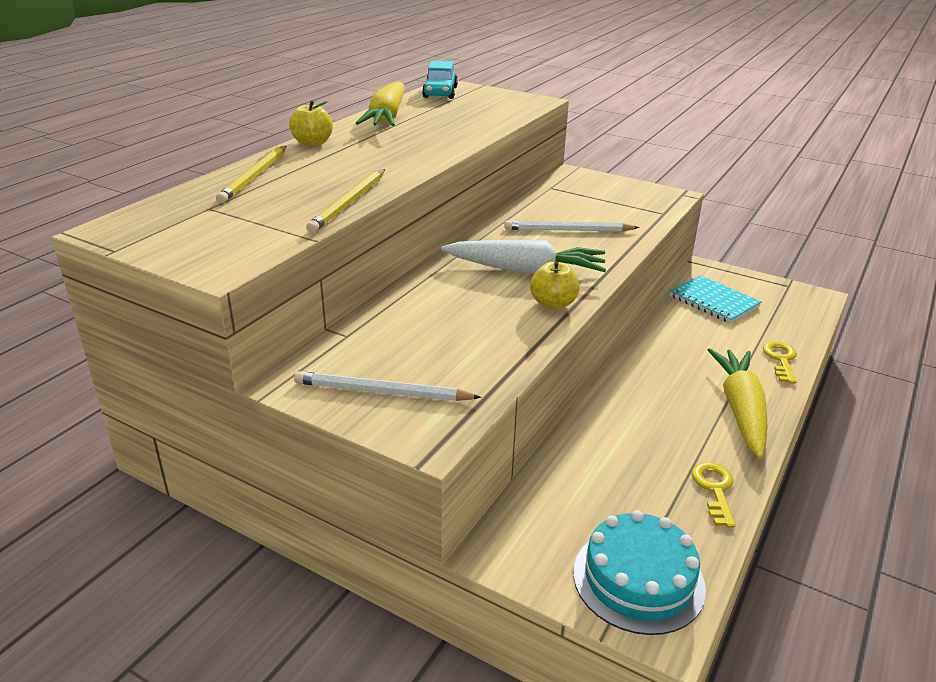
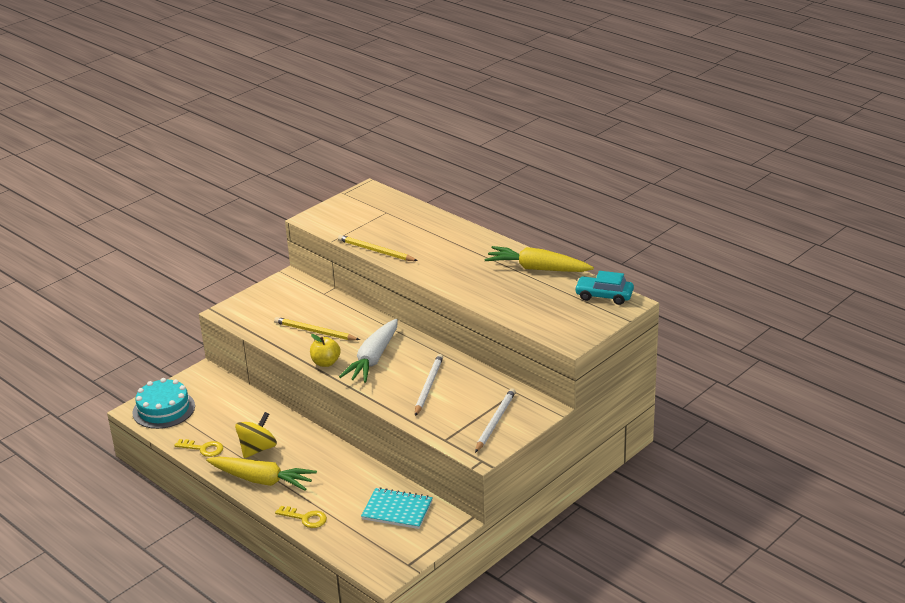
camera: 105 degrees right, 0 degrees up
(255, 176) = (429, 223): yellow pencil -> yellow pencil (315, 331)
(312, 143) = (485, 240): yellow apple -> none
(382, 392) = (267, 301): white pencil -> white pencil (495, 422)
(677, 428) = (257, 449): none -> yellow spinning top
(713, 301) = (397, 510): turquoise notebook -> turquoise notebook turned 45 degrees clockwise

